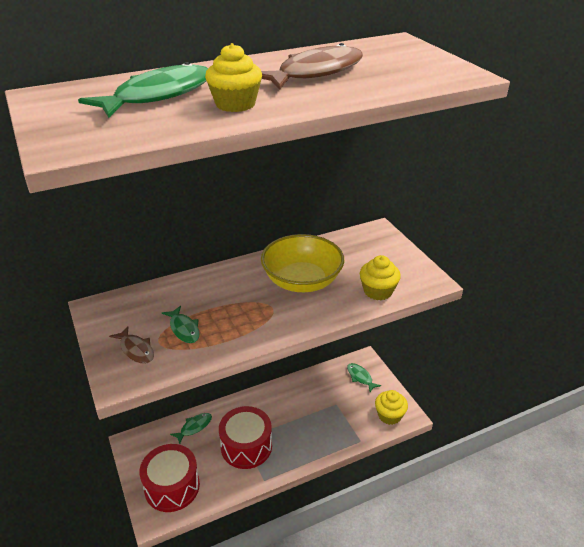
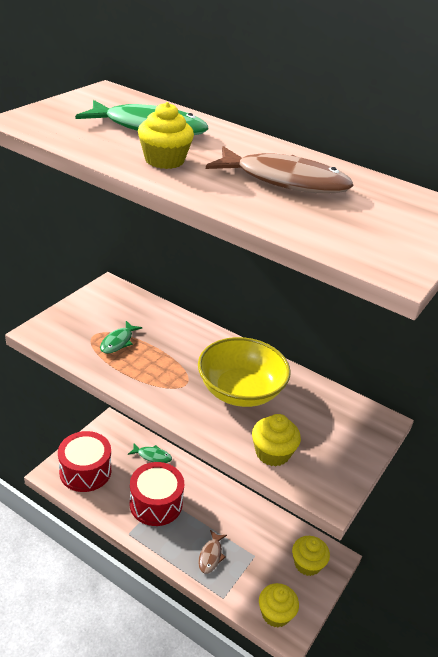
camera: 55 degrees right, 0 degrees up
(136, 350) = (77, 326): brown fish -> brown fish (211, 555)
(360, 377) = (307, 564): green fish -> yellow cupcake

